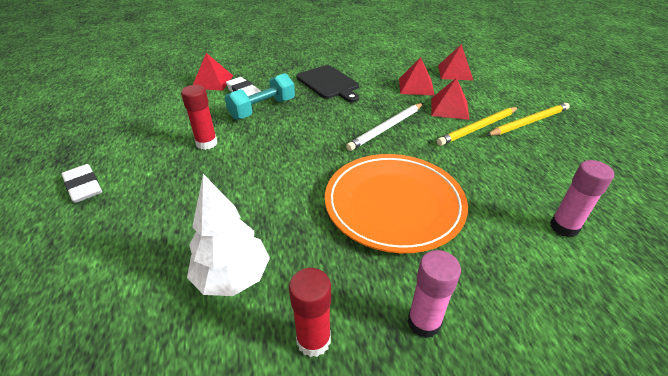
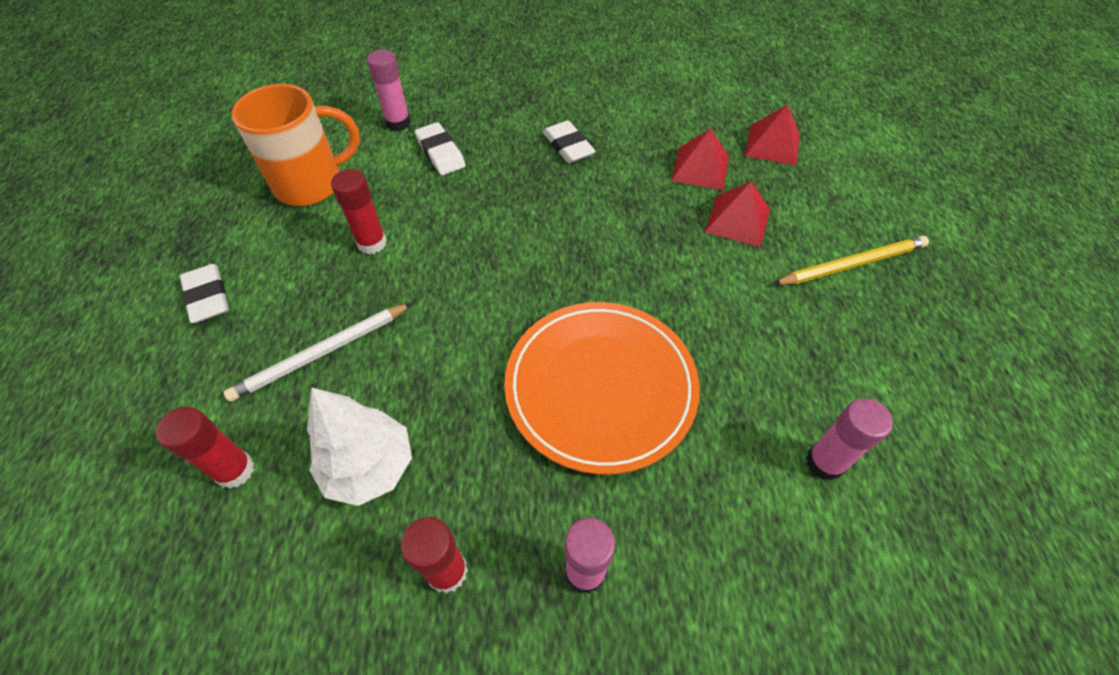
camera: 10 degrees right, 15 degrees up
(118, 296) = (235, 470): none -> red glue stick
(156, 116) = (311, 184): none -> orange mug
(212, 82) = (398, 123): red pyramid -> pink glue stick
(262, 109) = (460, 187): turquoise dumbbell -> none
(329, 83) = (568, 146): black cutting board -> white eraser
(386, 128) = (630, 248): white pencil -> white pencil (321, 353)
(478, 128) = (768, 265): yellow pencil -> none

